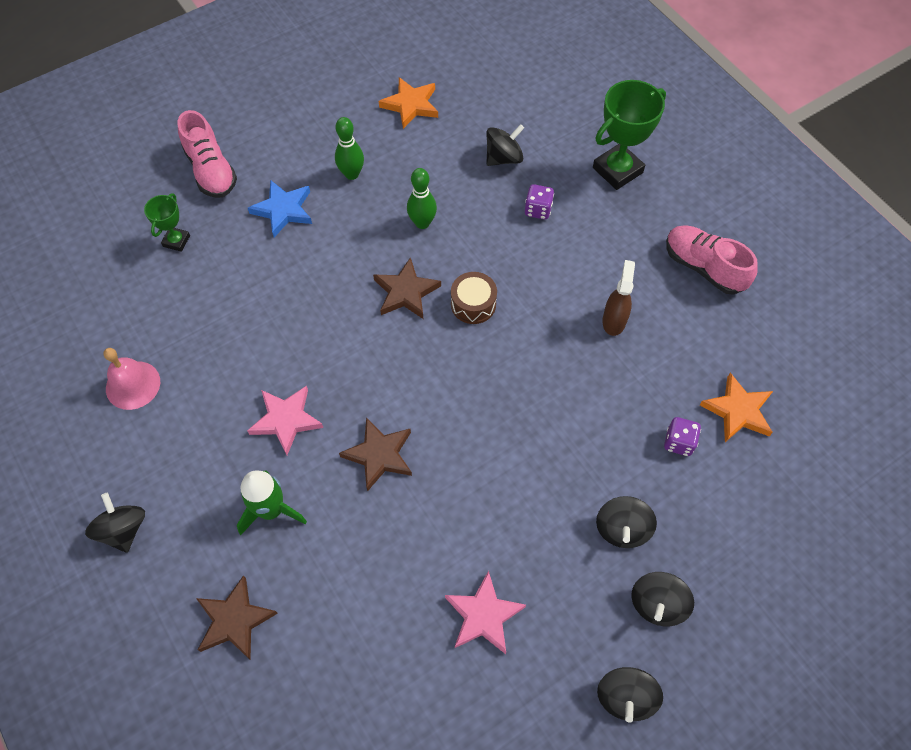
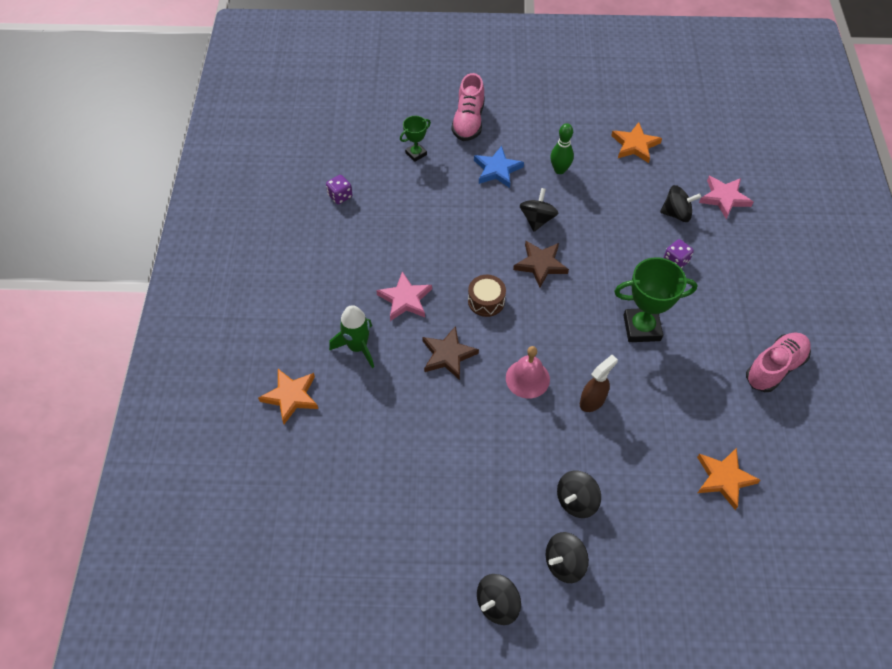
camera: 35 degrees right, 5 degrees down
(123, 530) = (266, 306): black spinning top -> black spinning top (537, 219)
(133, 385) = (329, 225): pink bell -> pink bell (527, 378)
(234, 620) = (291, 396): brown star -> orange star
(422, 223) = (585, 226): green bowling pin -> none
(473, 304) = (581, 297): brown drum -> brown drum (486, 301)
(483, 615) = (442, 493): pink star -> pink star (724, 198)
(614, 320) = (676, 365): brown spray bottle -> brown spray bottle (592, 401)
(617, 170) = (758, 266): green trophy -> green trophy (642, 328)
(678, 442) = (661, 472): purple dice -> purple dice (340, 196)
(704, 267) = (775, 368): pink shoe -> pink shoe turned 60 degrees clockwise

